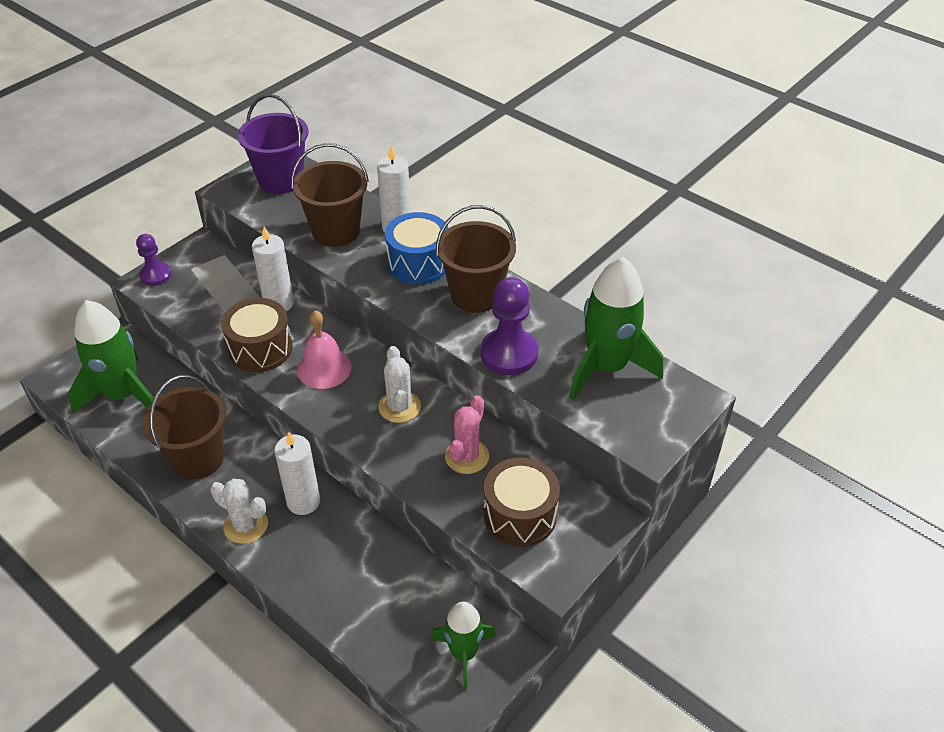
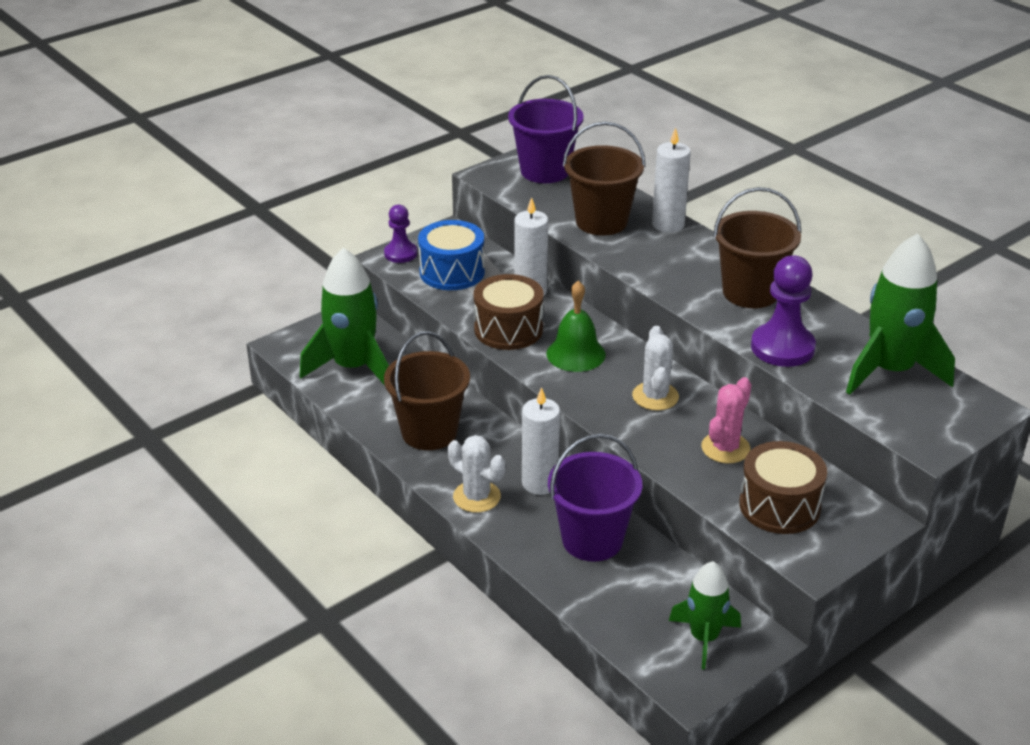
camera: 10 degrees right, 10 degrees down
(324, 368) = (576, 354): pink bell -> green bell
(355, 558) = (592, 540): none -> purple bucket
(418, 263) = (689, 258): blue drum -> blue drum (452, 272)

